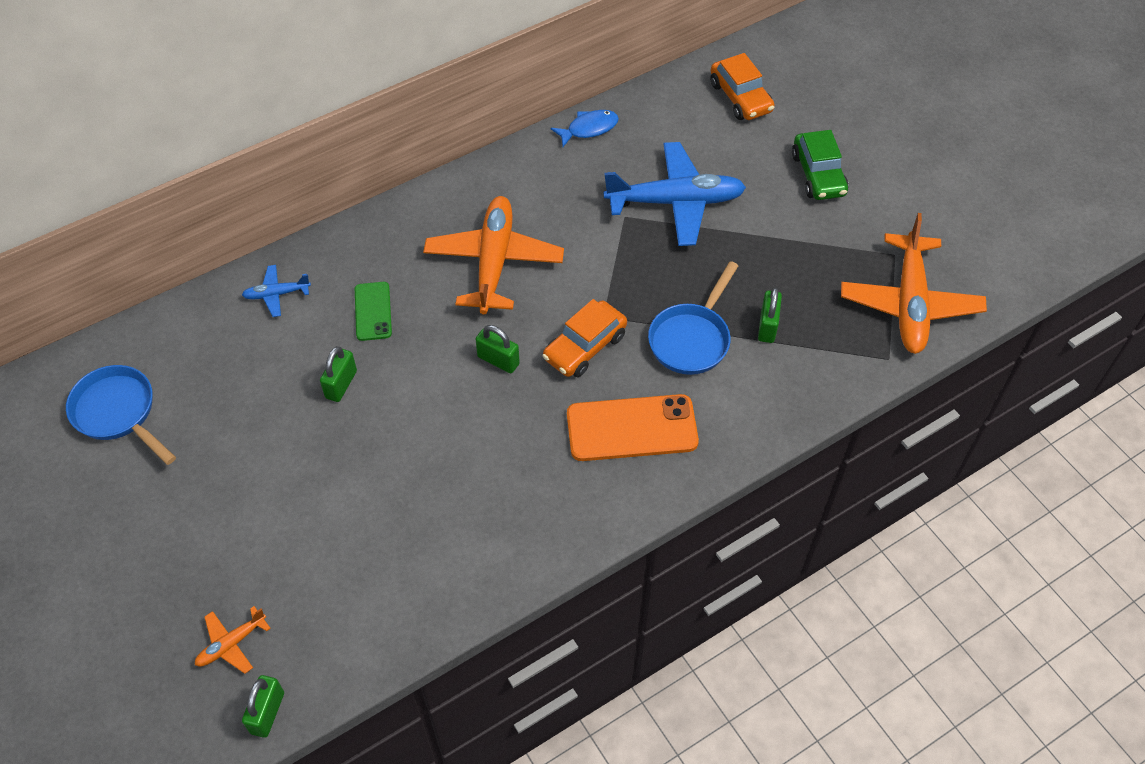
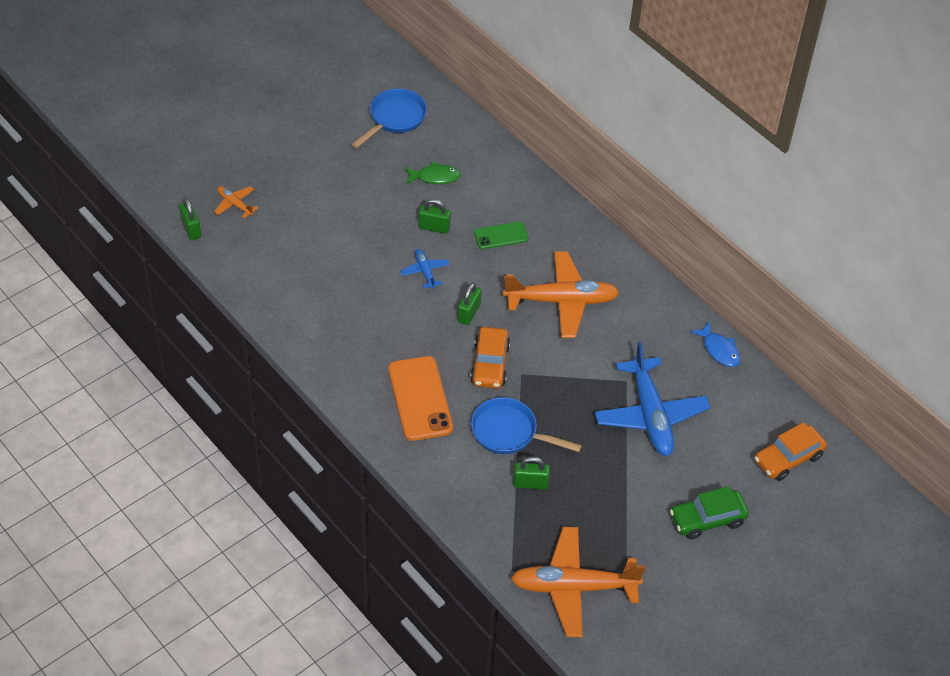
camera: 80 degrees right, 5 degrees down
(248, 374) = (434, 177): none -> green fish
(267, 713) = (191, 229): green padlock -> green padlock turned 60 degrees clockwise
(276, 294) = (506, 180): blue plane -> blue plane (425, 271)
(585, 347) = (490, 364): orange car -> orange car turned 120 degrees counterclockwise

